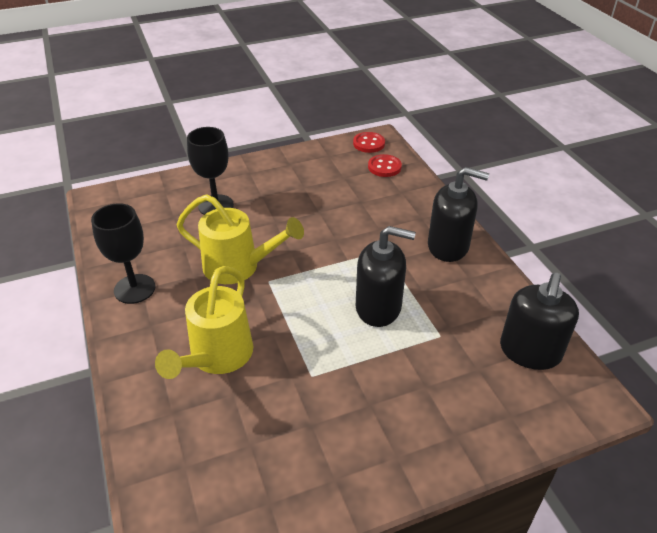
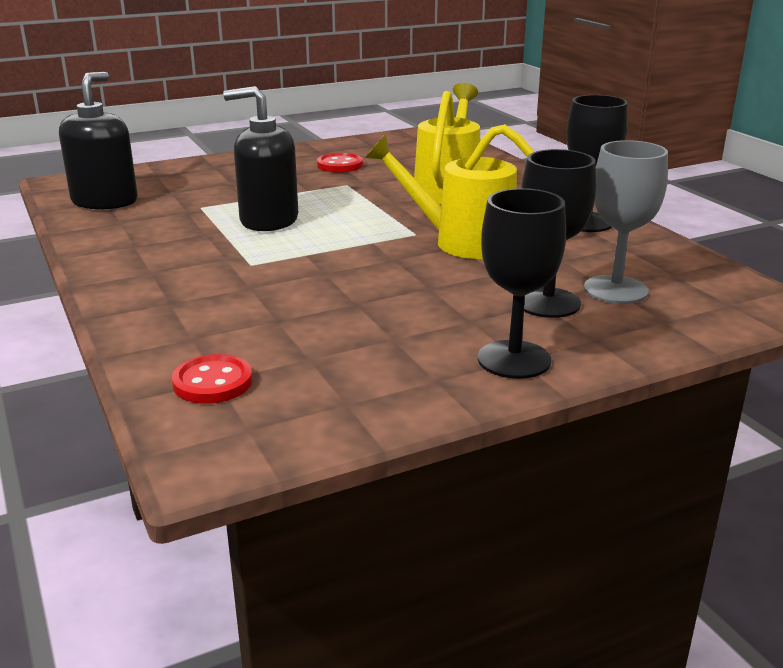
camera: 175 degrees right, 15 degrees down
(172, 214) = (615, 290): none -> grey goblet
(252, 171) = (514, 359): none -> black goblet
(368, 144) = (238, 439): red button -> red button (340, 165)
(448, 246) = (144, 271): black soap dispenser -> none

